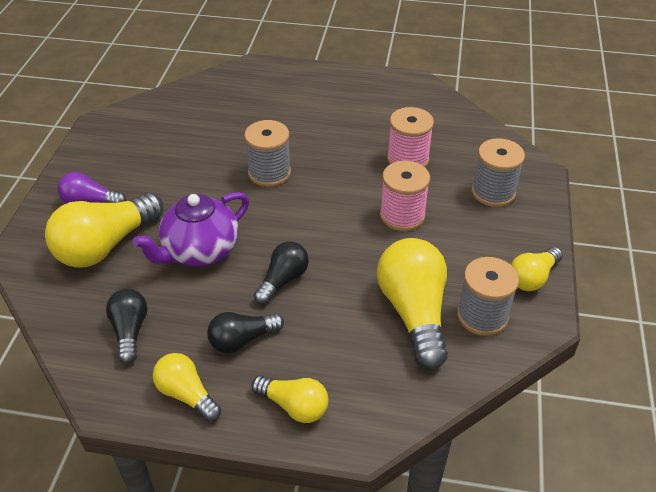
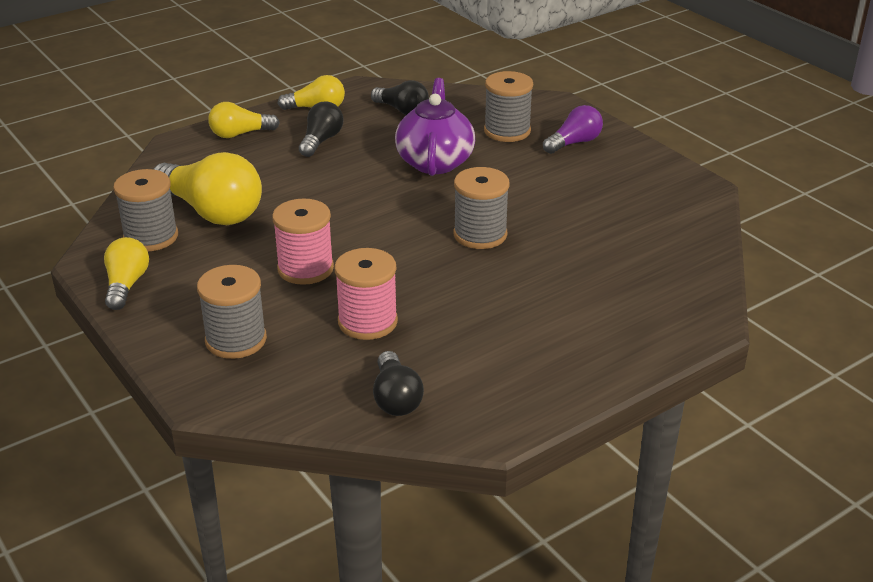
camera: 135 degrees right, 10 degrees down
(105, 245) = (507, 131): yellow light bulb -> grey spool
(283, 280) = (343, 179): black light bulb -> black light bulb (396, 398)

